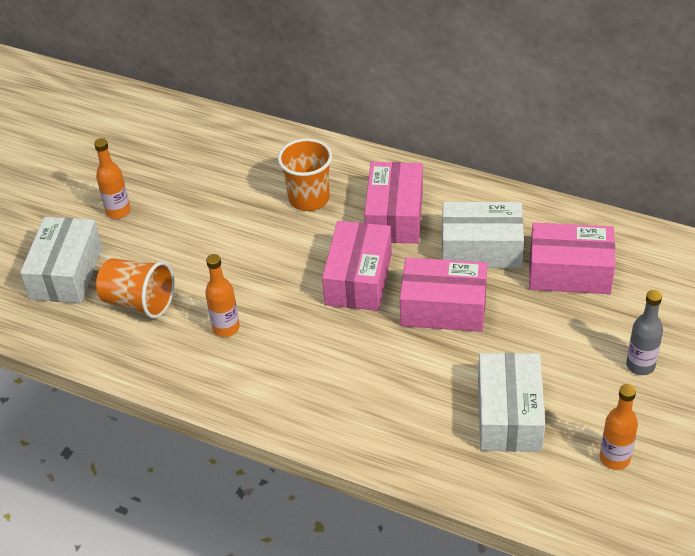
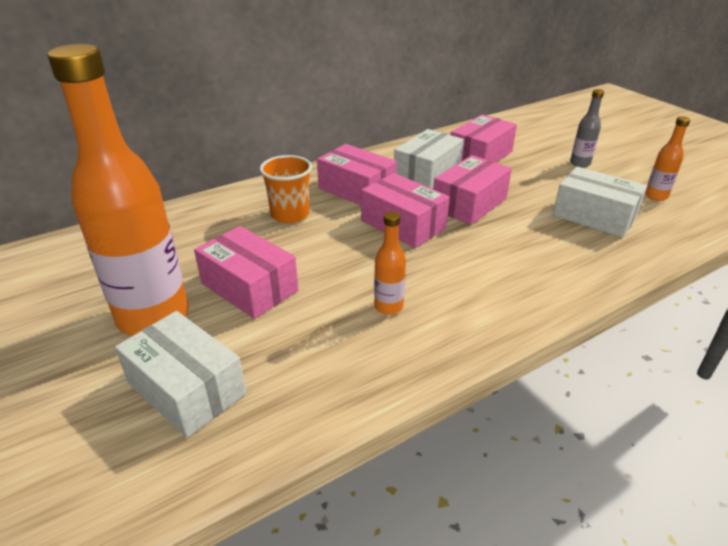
camera: 60 degrees left, 10 degrees down
(118, 211) = (153, 317): orange bottle -> orange bottle, size x2.36
(139, 302) = (294, 349): orange cup -> none
(188, 237) = (249, 287): none -> pink box

